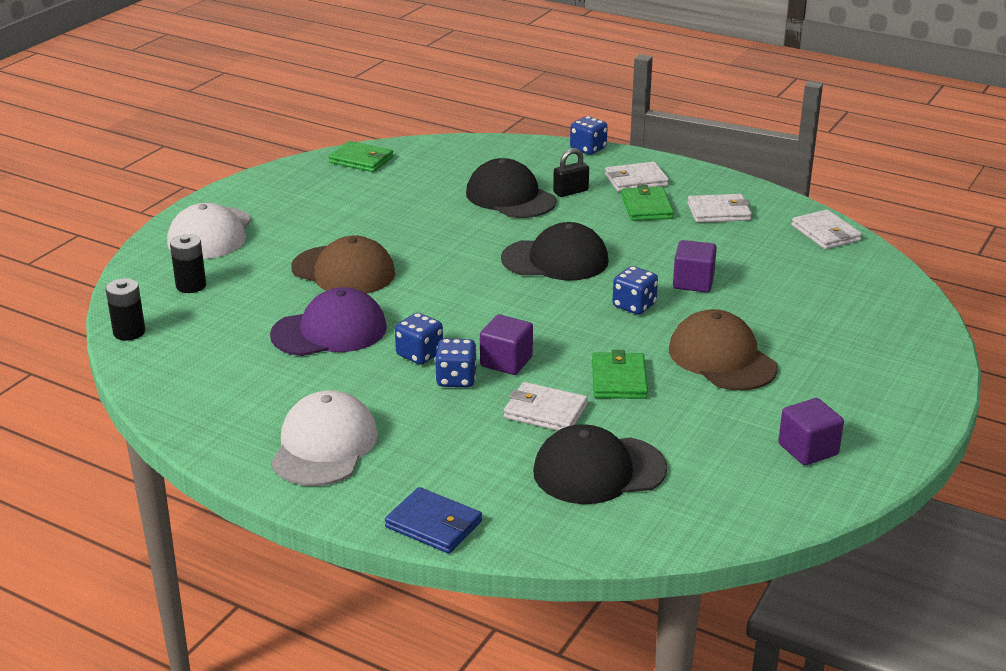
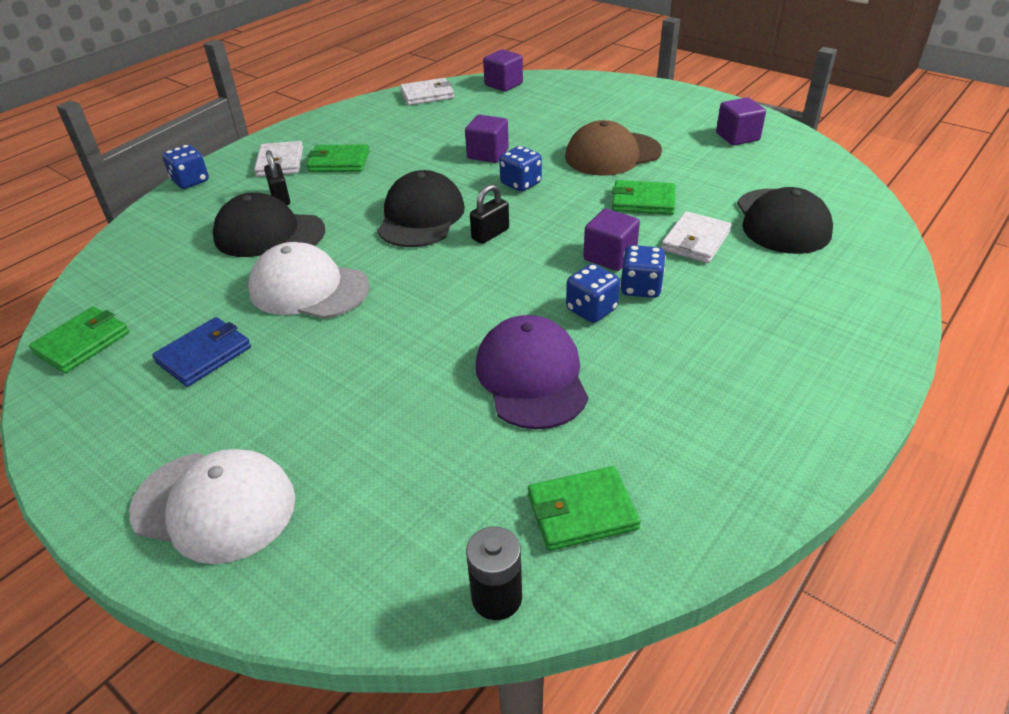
camera: 80 degrees left, 10 degrees up
(191, 286) = (373, 523): black battery -> none
(192, 358) = (581, 511): none -> green wallet
(324, 446) = (772, 382): white cap -> white cap (308, 288)
(343, 271) = (388, 363): brown cap -> none
(434, 524) = (887, 312): blue wallet -> blue wallet (204, 355)
(510, 197) = (269, 234): black cap -> black cap turned 45 degrees clockwise
(533, 297) = (490, 234): none -> black padlock
(719, 212) = (367, 131): white wallet -> none
(882, 277) = (503, 84): none -> purple cube

